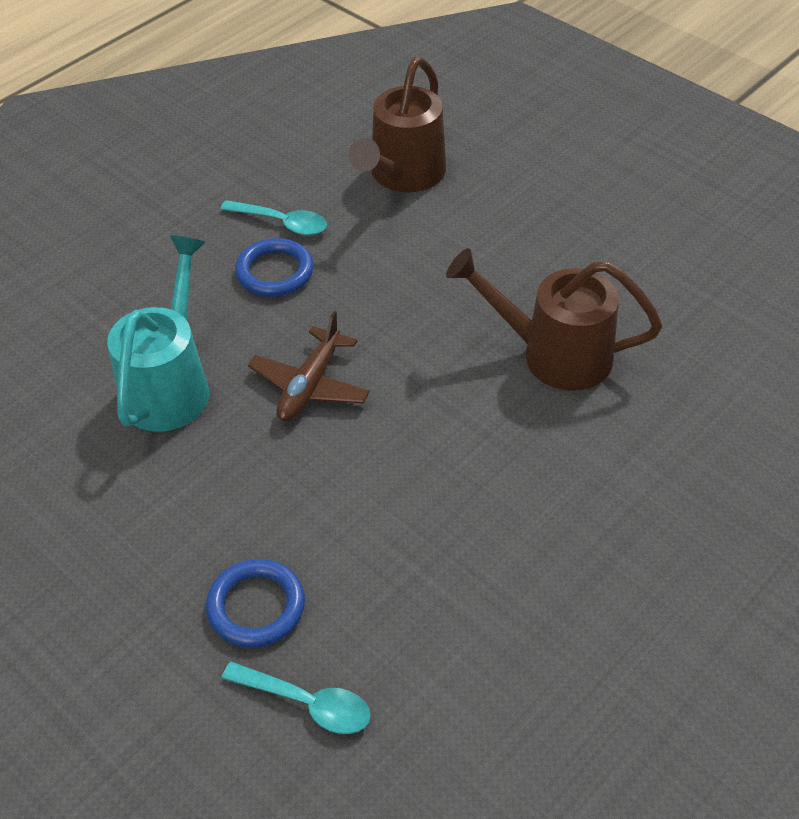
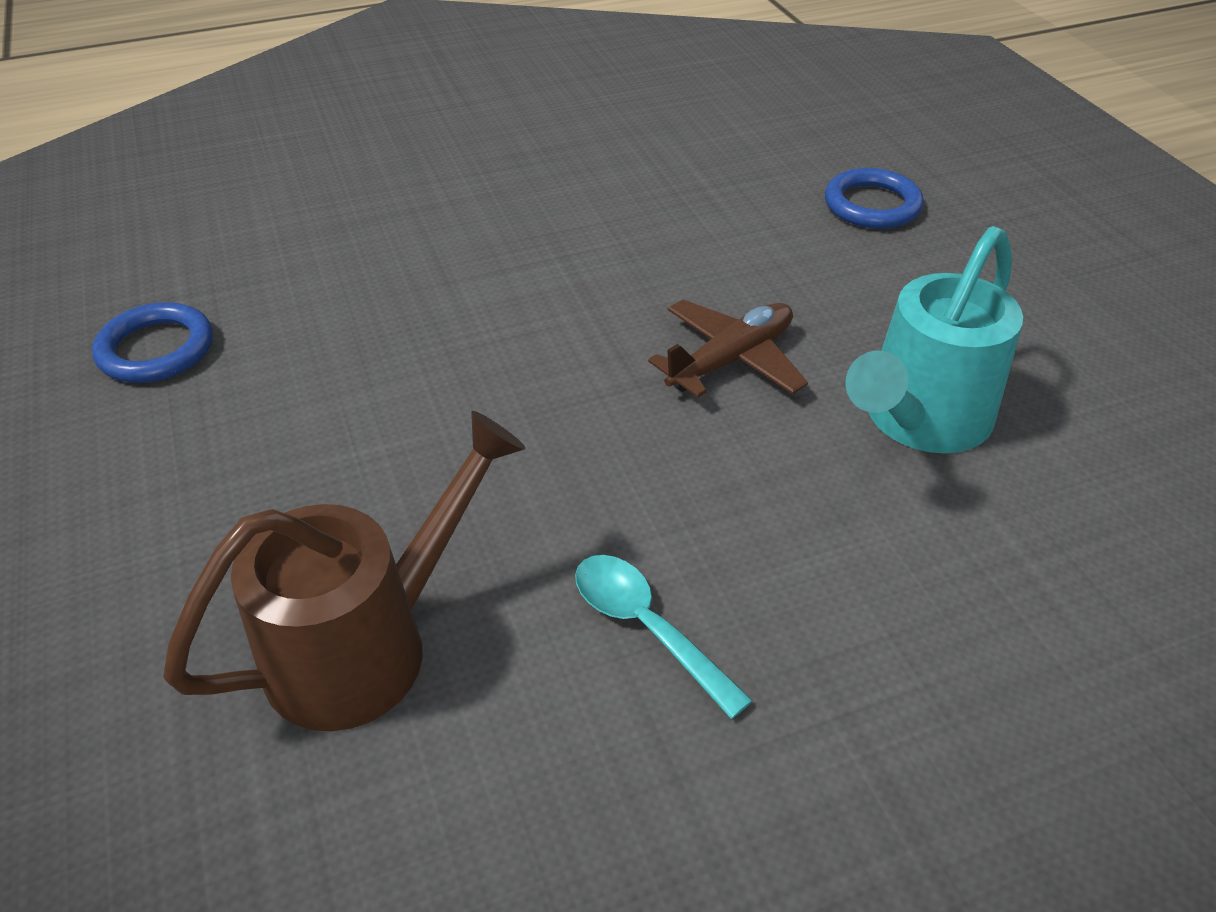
camera: 155 degrees left, 5 degrees down
(275, 272) = (704, 534): blue ring -> blue ring (156, 349)
(307, 703) = (848, 147): turquoise spoon -> none
(553, 354) = (420, 299): brown watering can -> none

